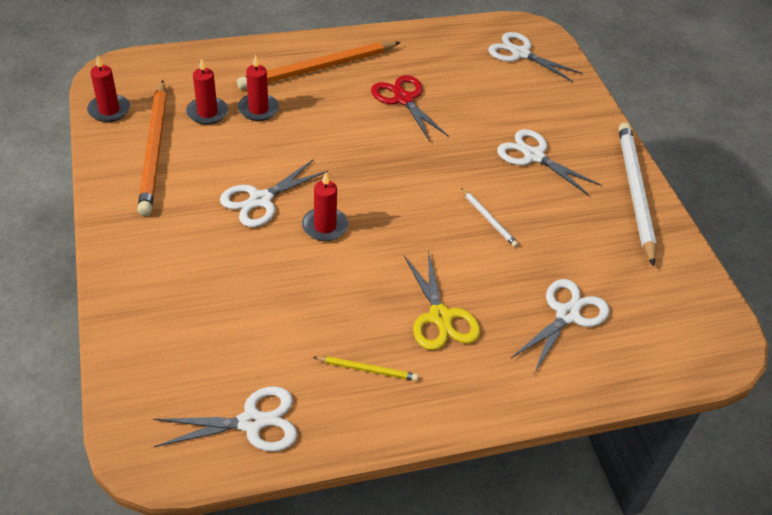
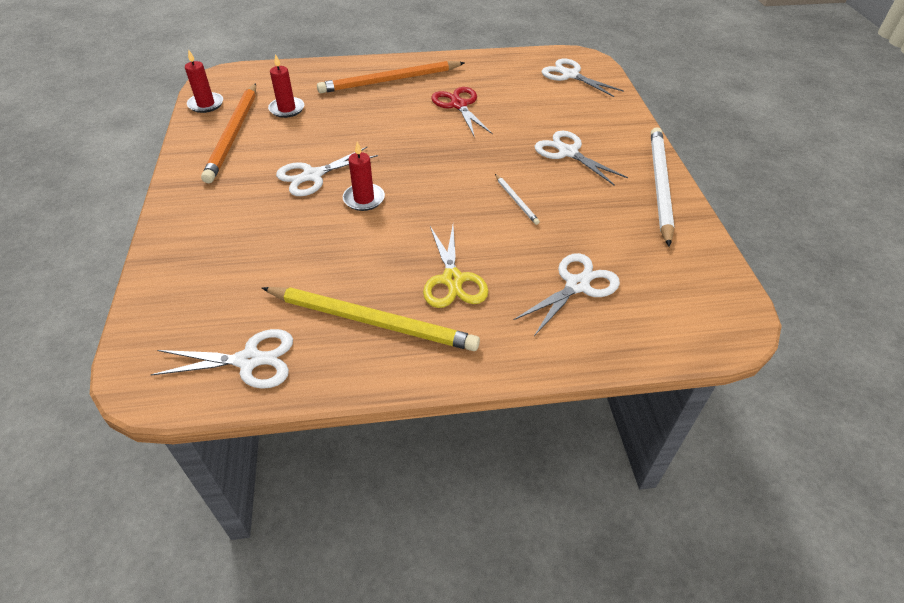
camera: 10 degrees right, 0 degrees up
(258, 109) = (331, 108): red candle -> none
(367, 369) = (372, 321): yellow pencil -> yellow pencil, size x2.26

